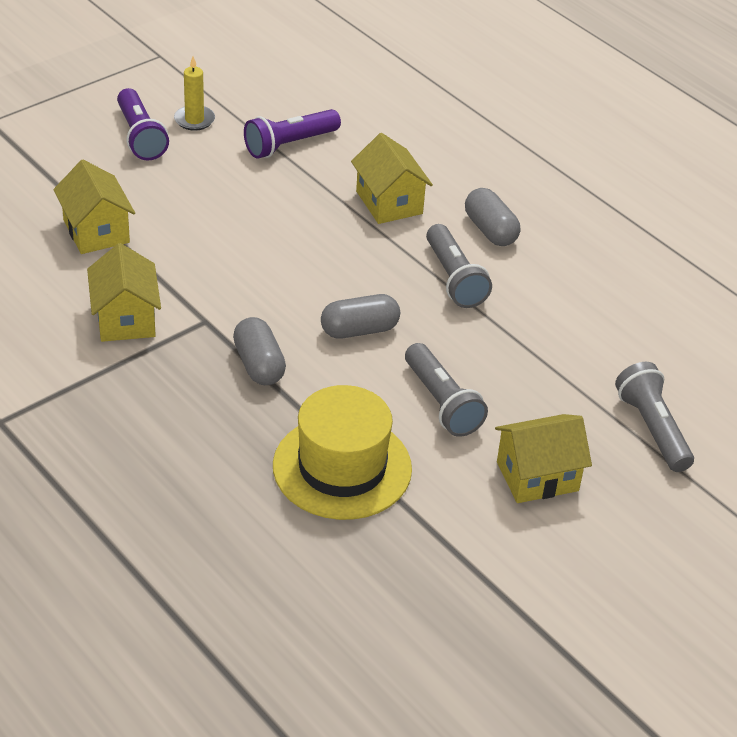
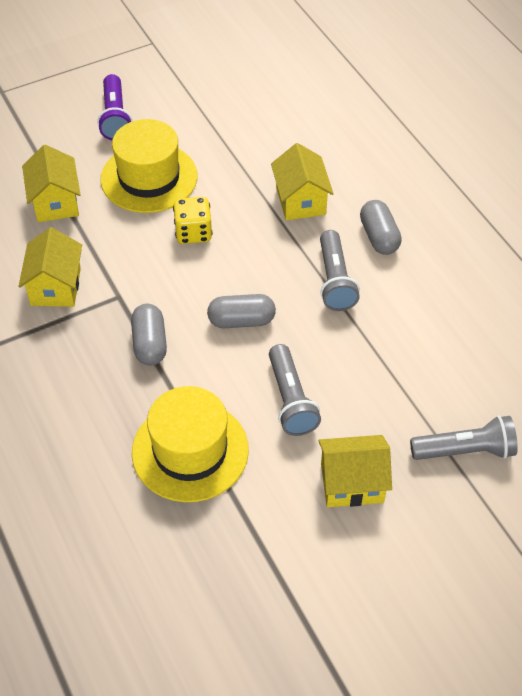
camera: 15 degrees right, 10 degrees up
(194, 120) = (163, 106): yellow candle -> none
(202, 195) = (149, 178): none -> yellow hat
(274, 247) = (193, 233): none -> yellow dice
(290, 145) = (233, 137): purple flashlight -> none
(652, 429) = (465, 450): grey flashlight -> grey flashlight turned 90 degrees clockwise

